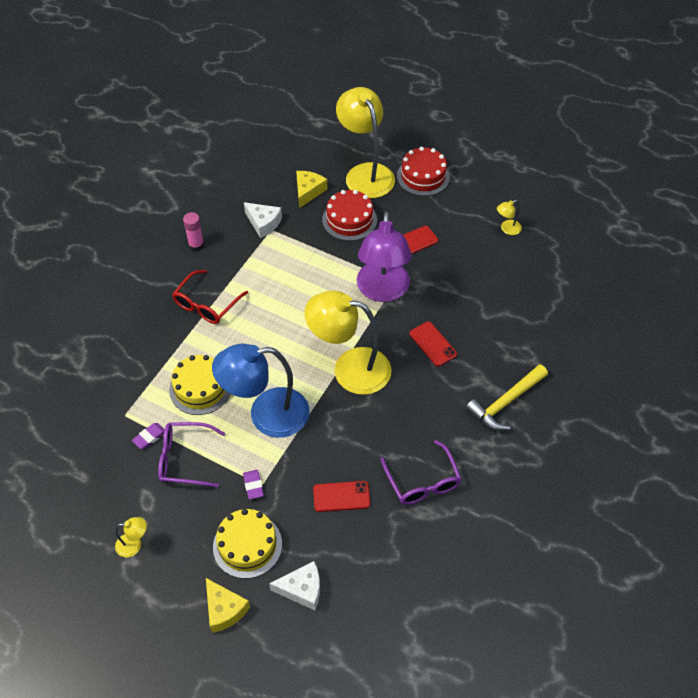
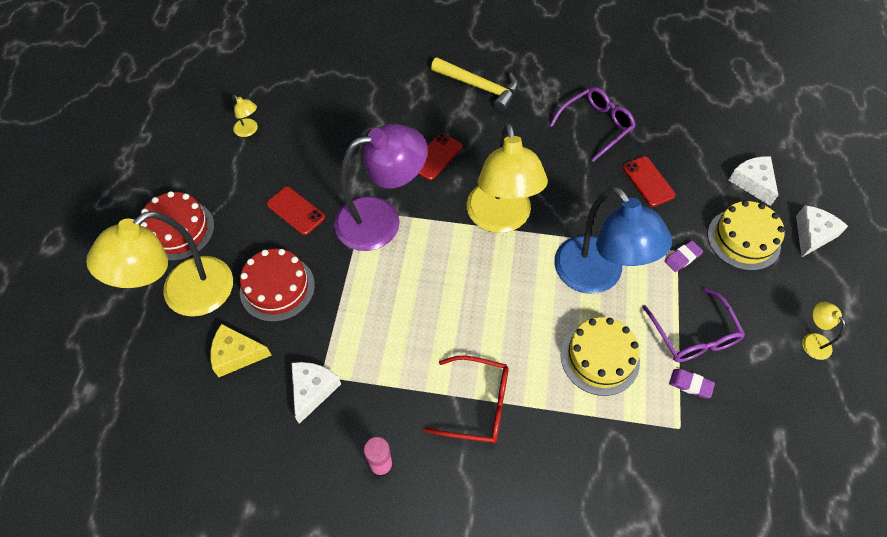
camera: 110 degrees left, 5 degrees up
(224, 610) = (812, 234): yellow cheese -> white cheese

